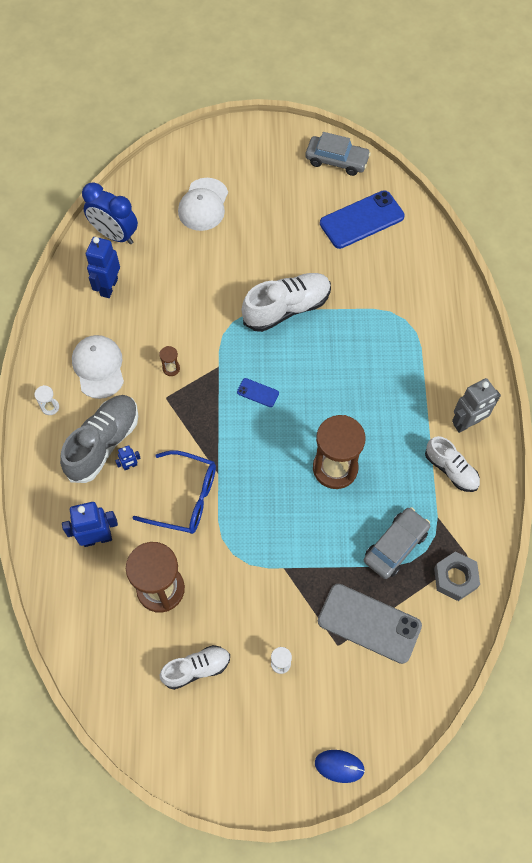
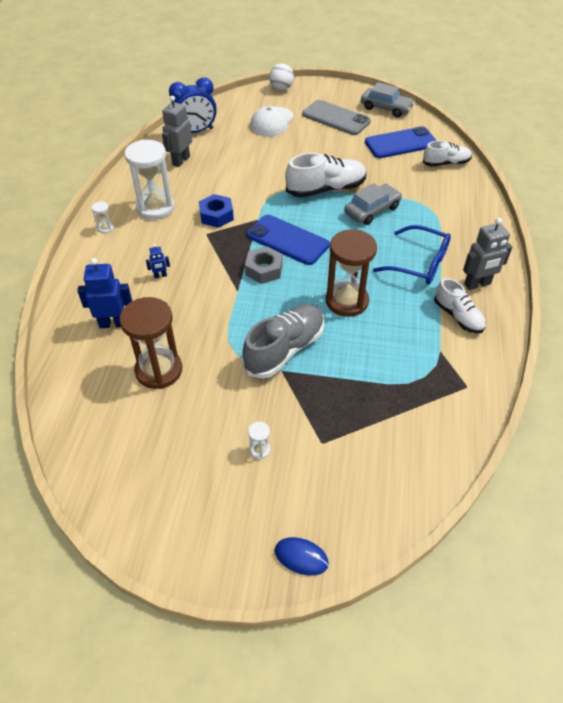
camera: 10 degrees right, 15 degrees down
(98, 367) = (155, 208): white cap -> white hourglass
(103, 443) = (142, 257): grey shoe -> grey shoe (285, 349)
(108, 287) = (181, 160): blue robot -> grey robot
(115, 235) = (196, 131): blue clock -> blue clock turned 60 degrees counterclockwise
(171, 368) = (216, 215): brown hourglass -> blue nut
(185, 498) = (203, 305): blue glasses -> blue glasses (419, 263)
(196, 668) = (173, 441): white shoe -> white shoe (446, 163)
(203, 142) = (281, 88): none -> white ball
(258, 392) = (288, 240): blue phone -> blue phone, size x2.21
(369, 623) = (357, 428): grey phone -> grey phone (336, 118)
(395, 546) = (395, 368): grey car -> grey car (372, 210)
(455, 578) = (452, 403): grey nut -> grey nut (264, 269)

